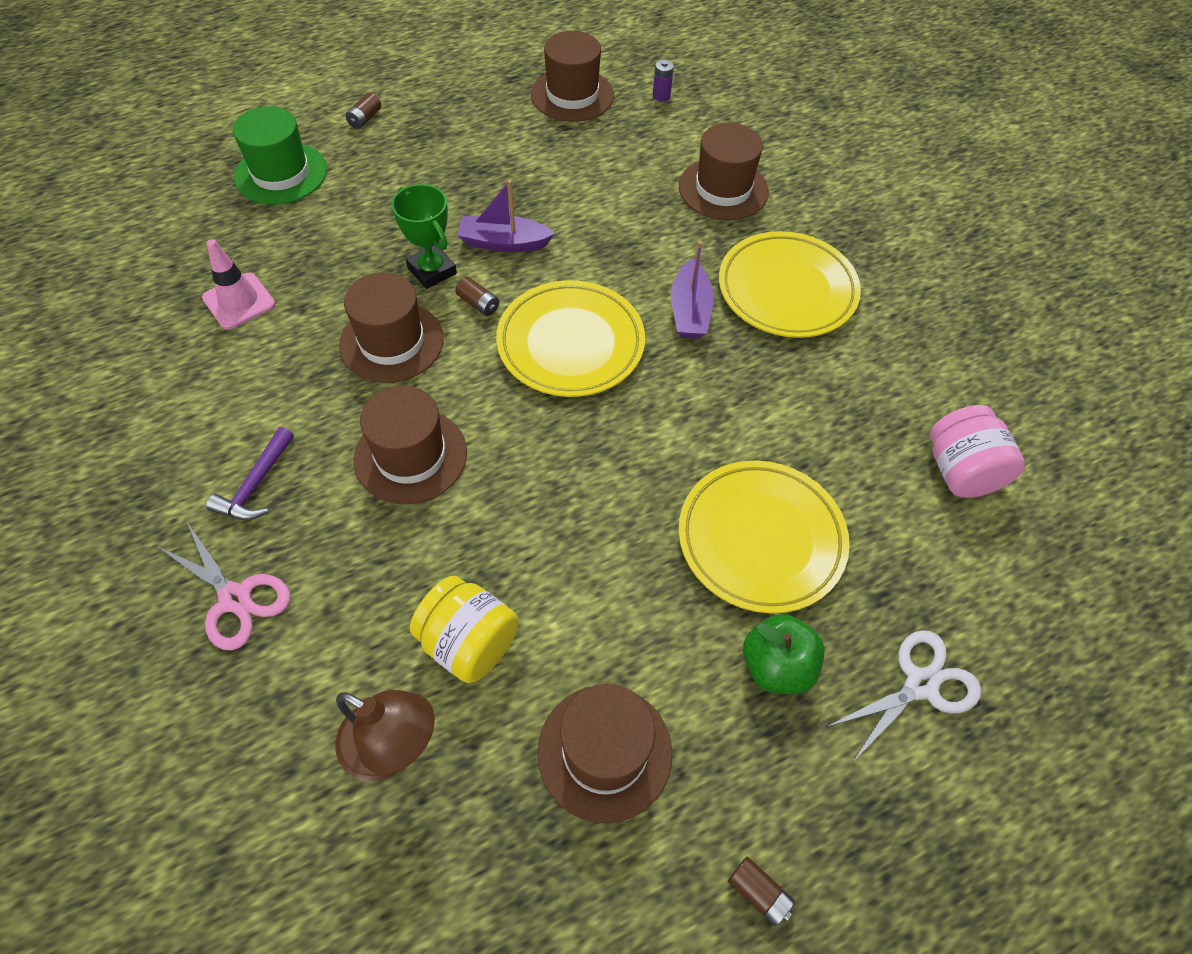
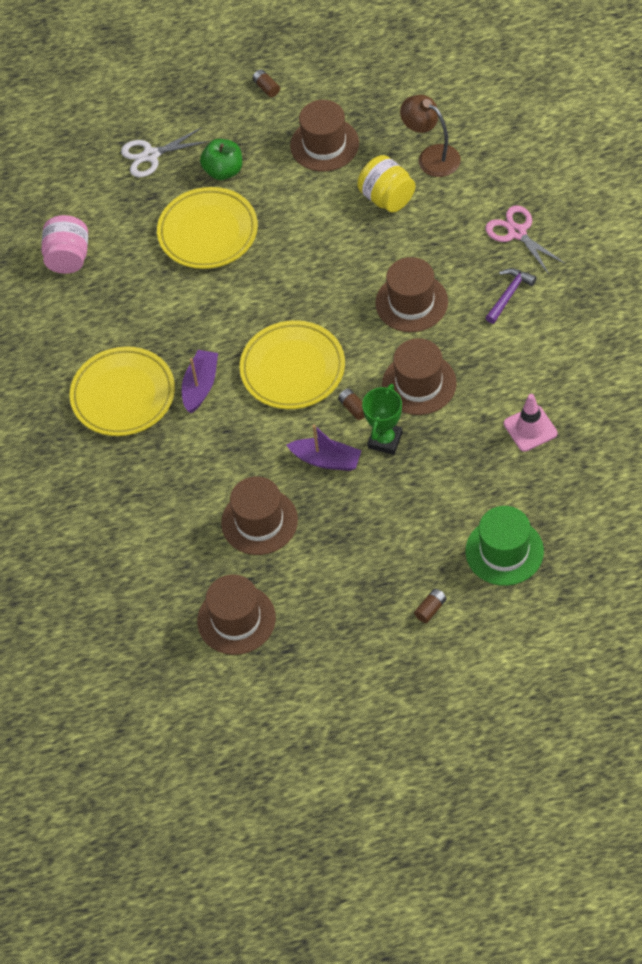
camera: 160 degrees left, 0 degrees up
(432, 271) = (385, 440): green trophy -> green trophy turned 45 degrees clockwise
(661, 96) = (154, 609): purple battery -> none
(723, 189) = (136, 495): brown hat -> brown hat (259, 521)

